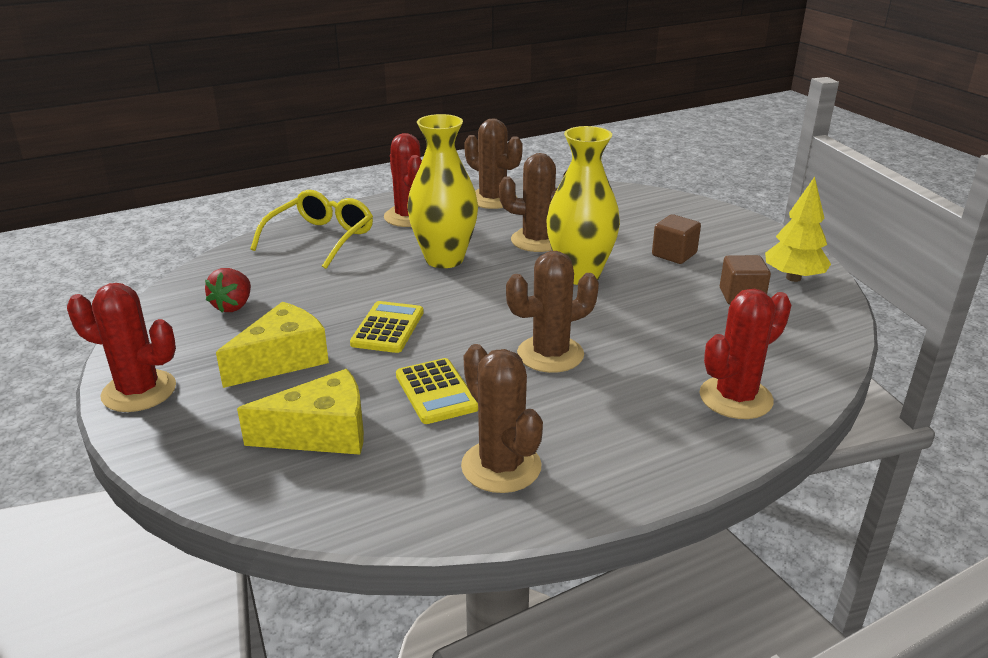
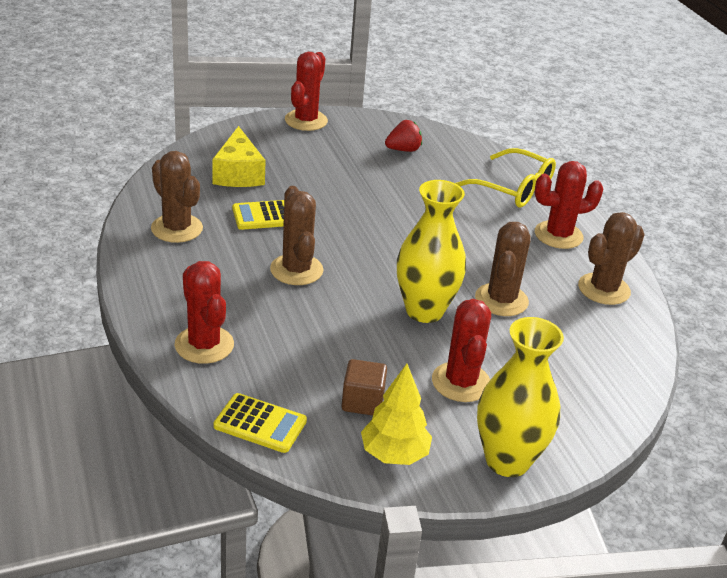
camera: 95 degrees right, 5 degrees up
(233, 306) = (403, 150): red strawberry -> red strawberry turned 135 degrees clockwise
(282, 360) = (325, 165): yellow cheese -> none
(388, 328) = (356, 206): yellow calculator -> yellow calculator (260, 424)
(444, 259) = (466, 243): yellow vase -> yellow vase (507, 460)
(501, 466) = (177, 228): brown cactus -> brown cactus turned 75 degrees clockwise
(674, 254) = (461, 382): brown cube -> red cactus

